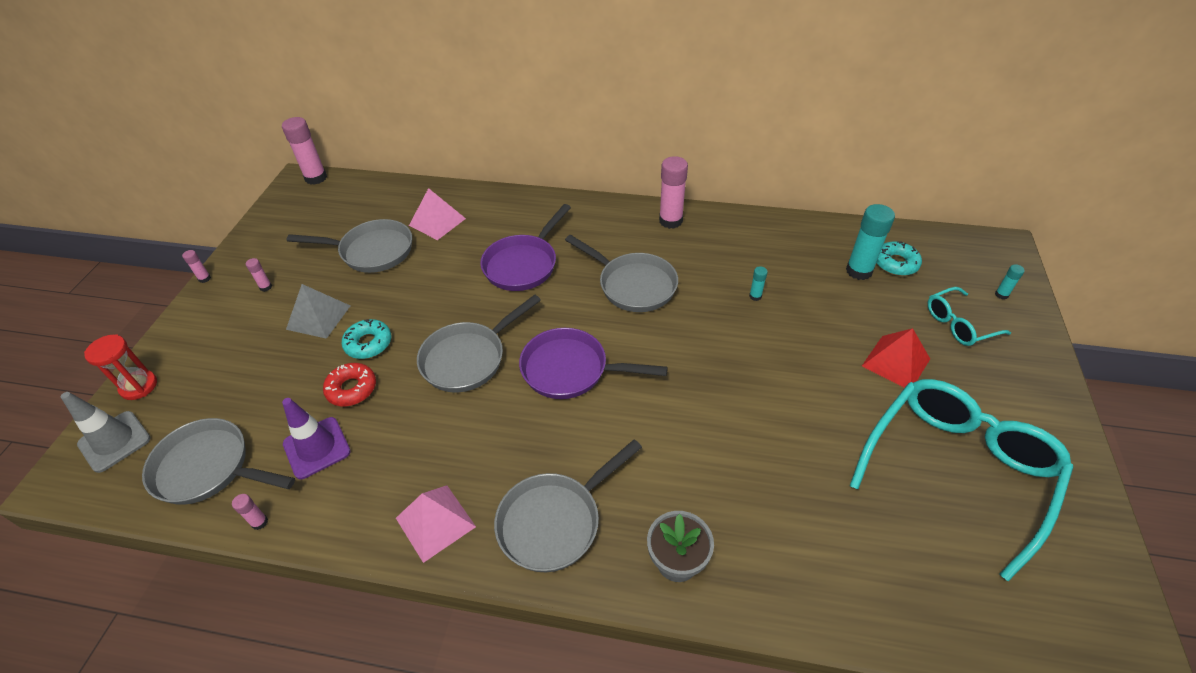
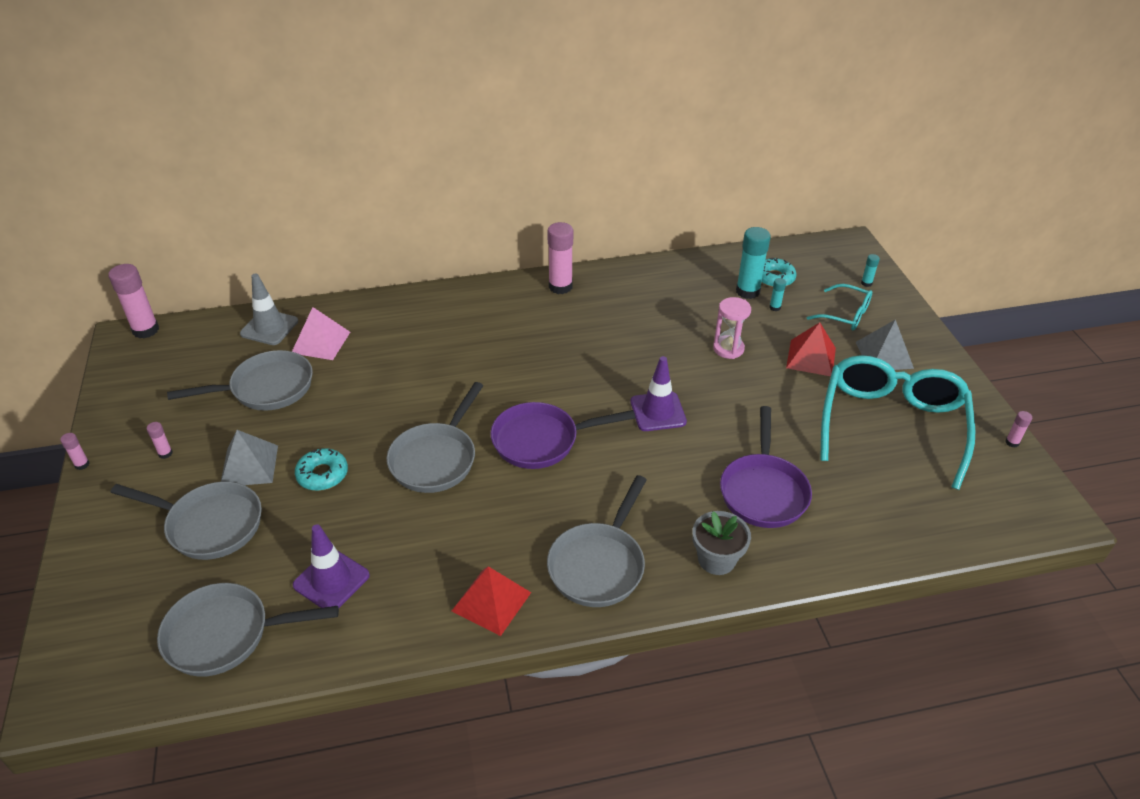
camera: 25 degrees left, 5 degrees down
(114, 441) = (94, 647): grey traffic cone -> grey traffic cone (269, 327)
(139, 386) = (83, 589): red hourglass -> none
(259, 522) = (316, 660): pink glue stick -> pink glue stick (1012, 442)
(352, 389) = (332, 519): red donut -> none
(435, 522) = (491, 601): pink pyramid -> red pyramid
(523, 264) = (439, 361): purple pan -> purple pan (763, 491)
(633, 285) = (557, 352): grey pan -> grey pan (209, 525)
(699, 374) = (658, 412): none -> purple traffic cone
(755, 296) = (671, 334): turquoise glue stick -> turquoise glue stick (775, 307)
(807, 327) = (728, 349): none -> pink hourglass
(959, 324) = (845, 315): turquoise glasses -> turquoise glasses turned 105 degrees counterclockwise
(985, 383) = (884, 355): none -> grey pyramid

